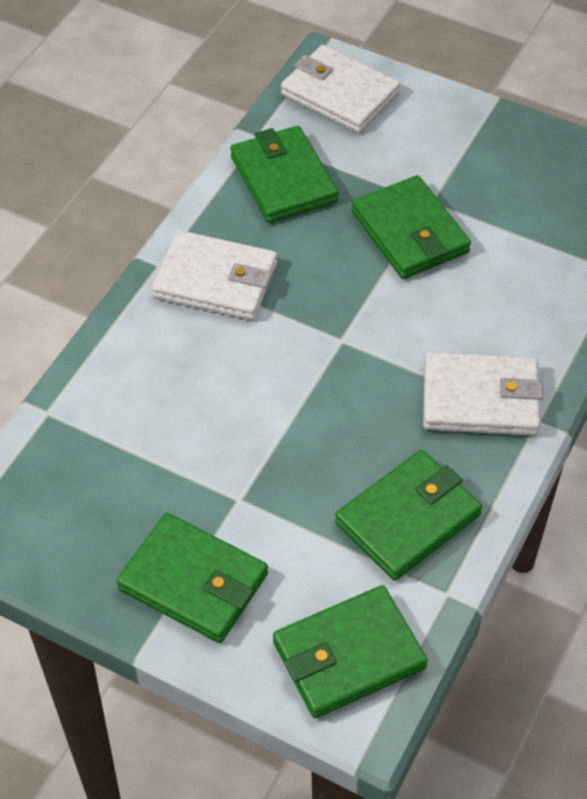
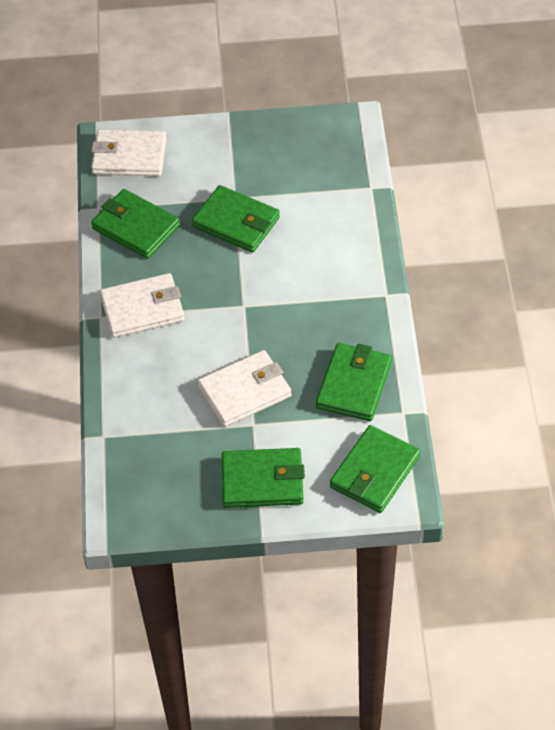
camera: 30 degrees left, 0 degrees up
(480, 399) = (346, 299): white wallet -> white wallet (245, 391)

